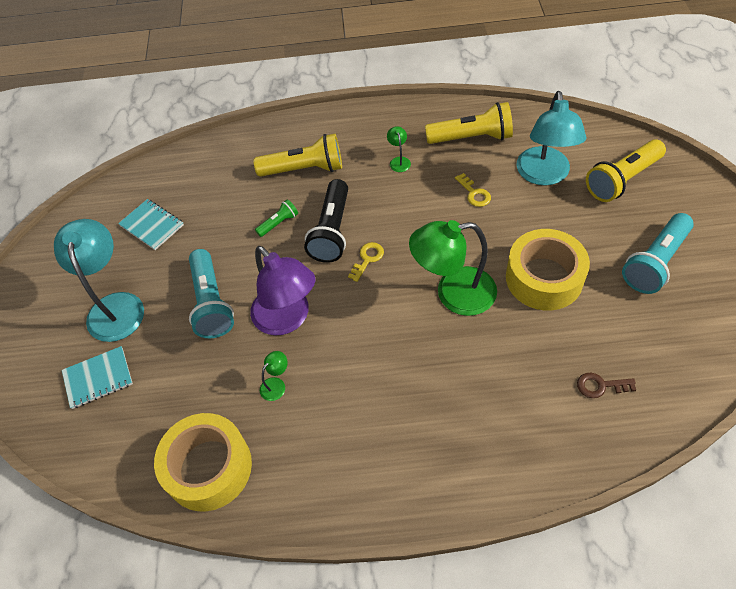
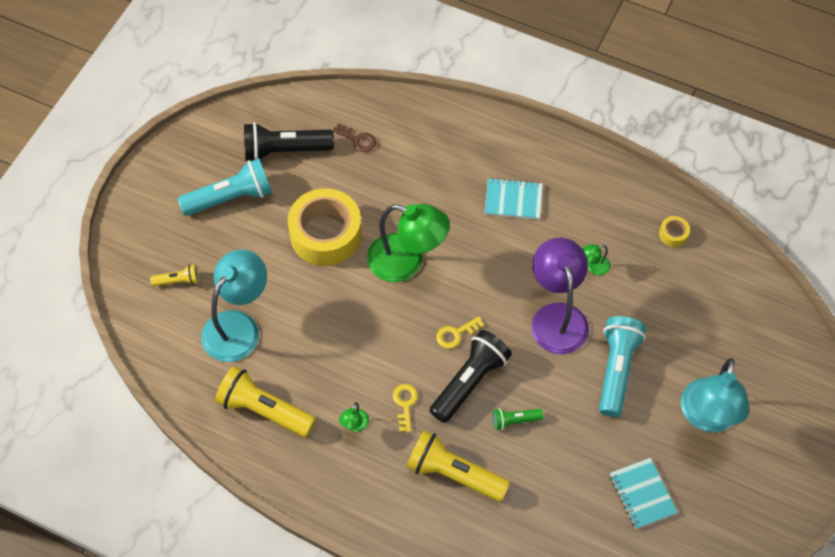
camera: 155 degrees left, 5 degrees up
(98, 378) = (741, 352): turquoise notebook -> turquoise notebook (513, 200)
(208, 467) = (673, 234): yellow tape -> yellow tape, size x0.40
(474, 193) = (314, 345): yellow key -> yellow key (405, 404)
(622, 180) = (178, 281): yellow flashlight -> yellow flashlight, size x0.50
(656, 333) = (285, 150): none -> black flashlight

